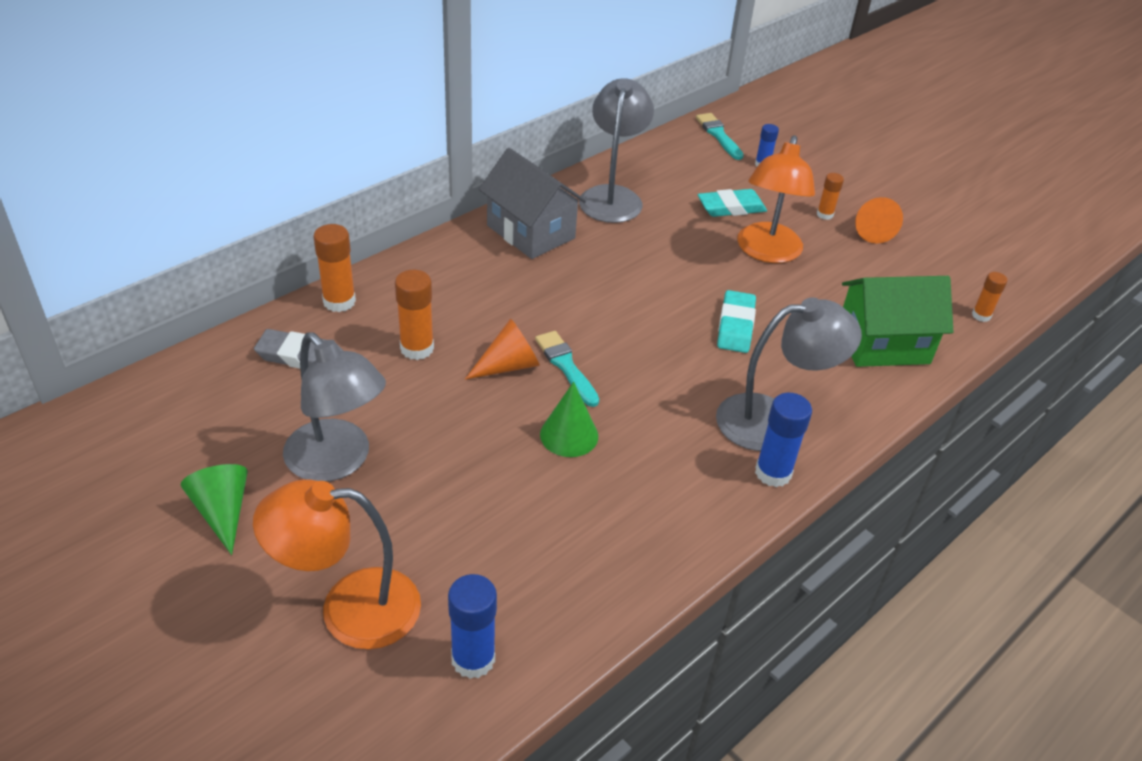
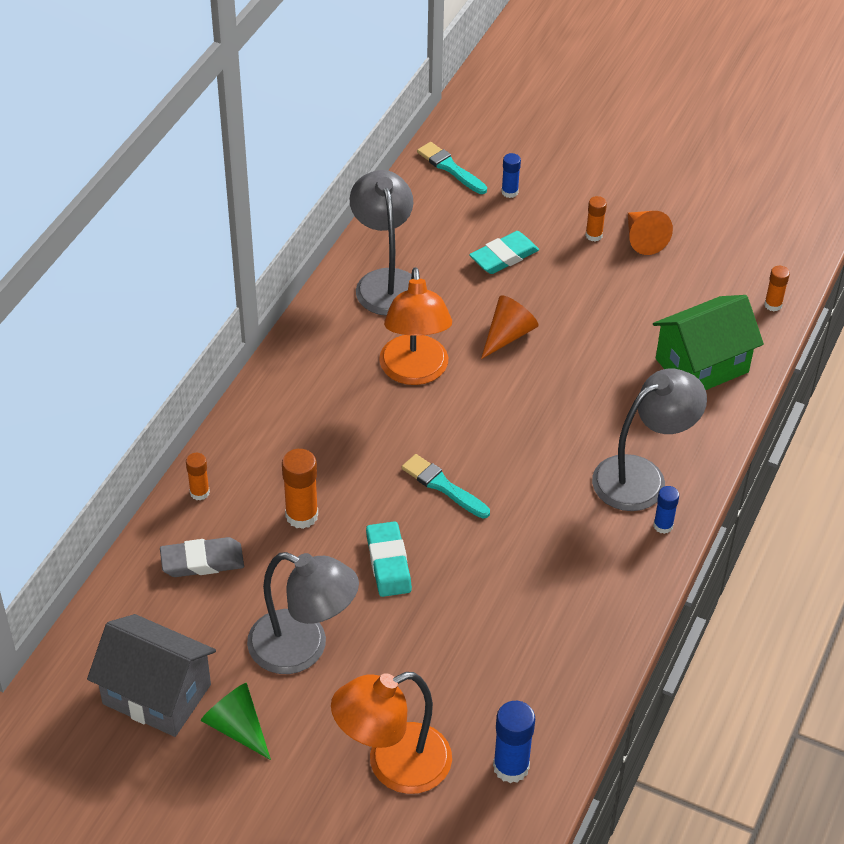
camera: 20 degrees left, 5 degrees up
(339, 302) = (199, 492): orange glue stick -> orange glue stick, size x0.61
(508, 365) = (393, 503): orange cone -> orange cone (508, 335)
(531, 232) = (331, 351): grey house -> grey house (157, 694)
(569, 435) = (481, 552): green cone -> none
(735, 326) = (568, 391): turquoise eraser -> turquoise eraser (388, 563)
(767, 252) = (560, 299): orange lamp -> orange lamp (415, 372)
(773, 473) = (663, 526): blue glue stick -> blue glue stick, size x0.61

